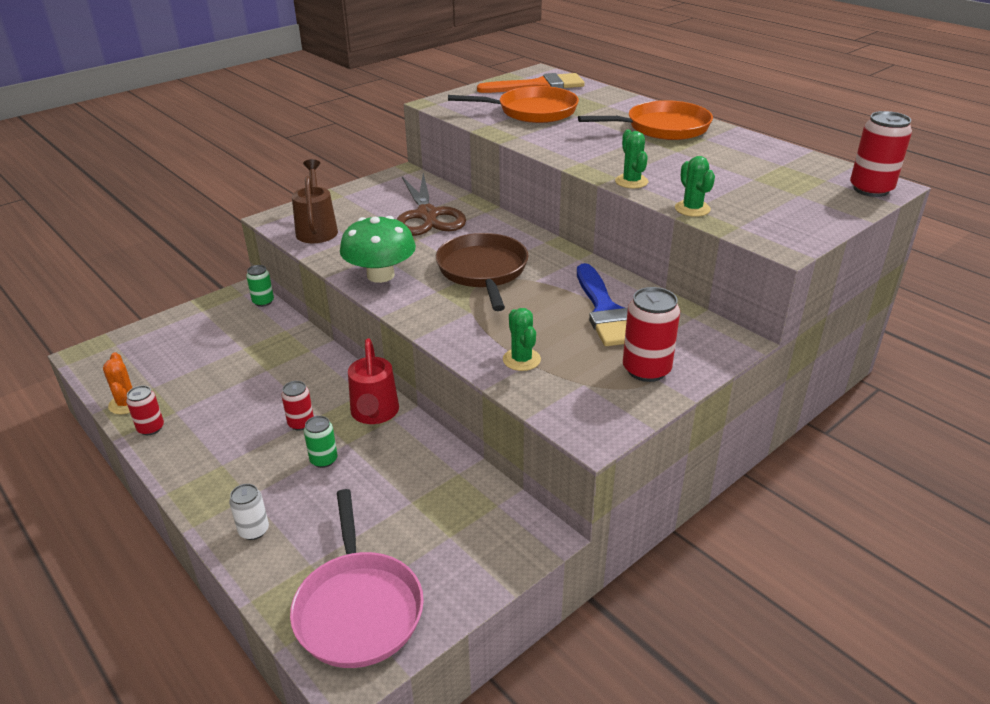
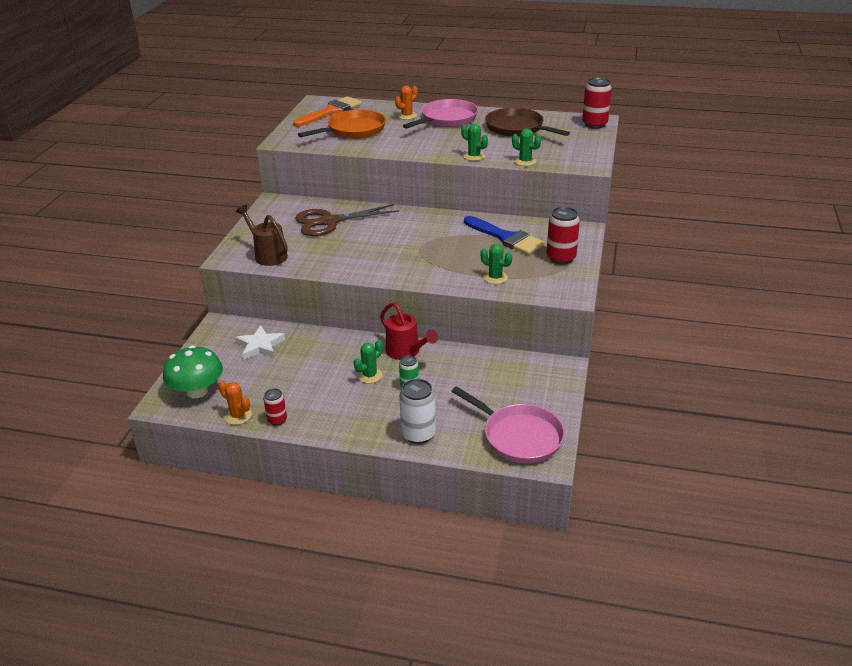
camera: 35 degrees left, 0 degrees up
(246, 334) = (260, 346): none -> white star
(254, 530) = (418, 434): white can -> white can, size x1.69
(263, 302) = (242, 323): green can -> none
(301, 423) = (369, 375): red can -> green cactus
(380, 275) = (353, 266): green mushroom -> green mushroom (197, 391)
(427, 215) = (329, 222): brown scissors -> brown scissors turned 120 degrees clockwise
(483, 271) = (411, 241): brown pan -> brown pan (517, 128)
(618, 112) = (407, 116): none -> orange cactus
(663, 128) = (447, 119): orange pan -> pink pan

